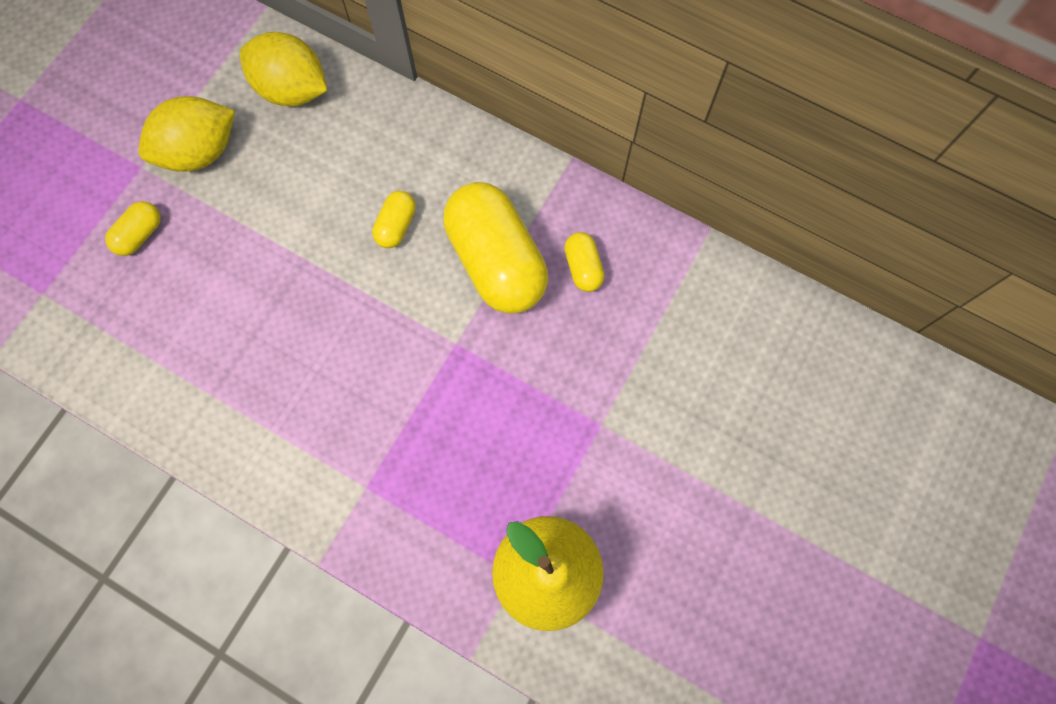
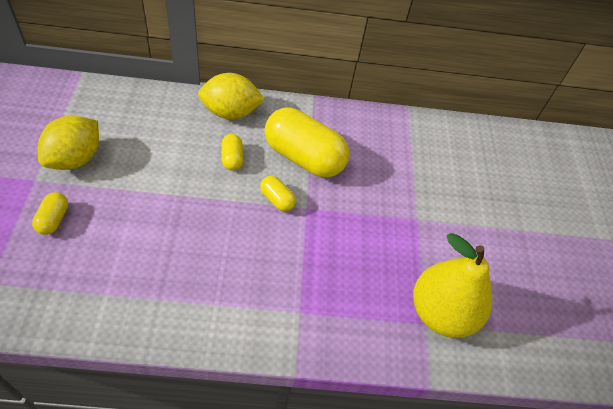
camera: 35 degrees left, 20 degrees down
(292, 89) = (123, 108): yellow lemon -> yellow lemon (230, 112)
(583, 267) = (354, 145): yellow capsule -> yellow capsule (277, 199)

